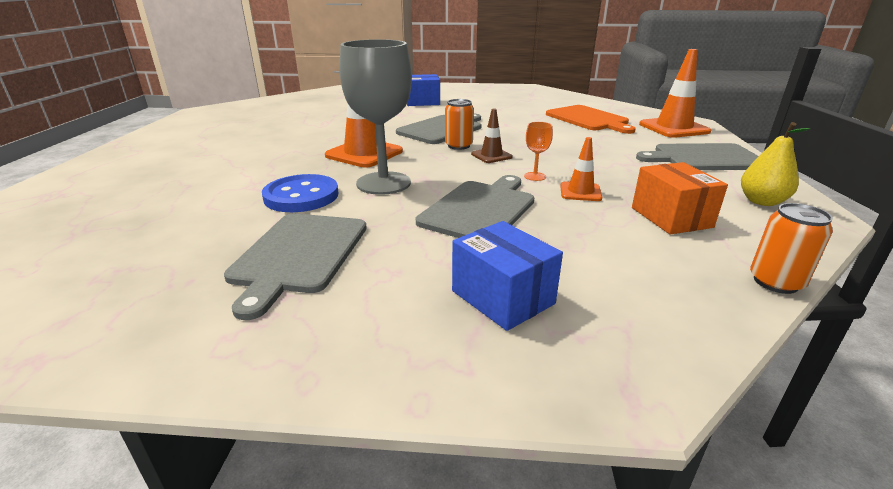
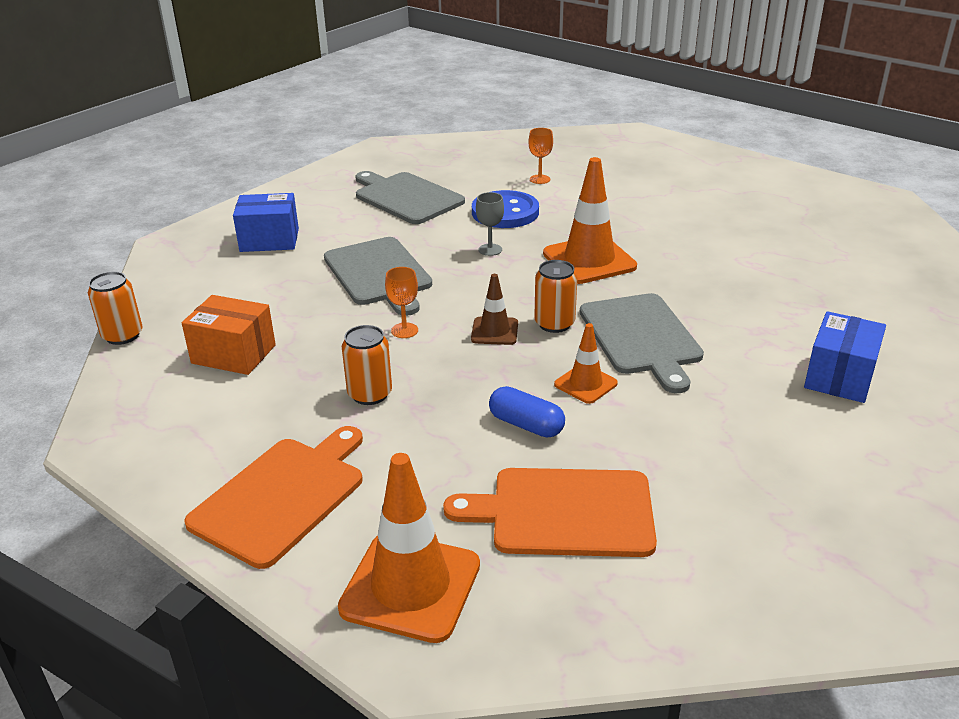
camera: 125 degrees right, 5 degrees up
(203, 201) = (540, 179): none -> orange goblet
(383, 183) = (490, 250): grey goblet -> grey goblet, size x0.42
(554, 133) = (526, 425): none -> blue capsule
(580, 192) = (338, 337): orange traffic cone -> orange traffic cone (585, 384)
(606, 165) = (370, 394): none -> orange can
(704, 158) = (282, 496): grey cutting board -> orange cutting board
(761, 201) = (166, 432): yellow pear -> none

